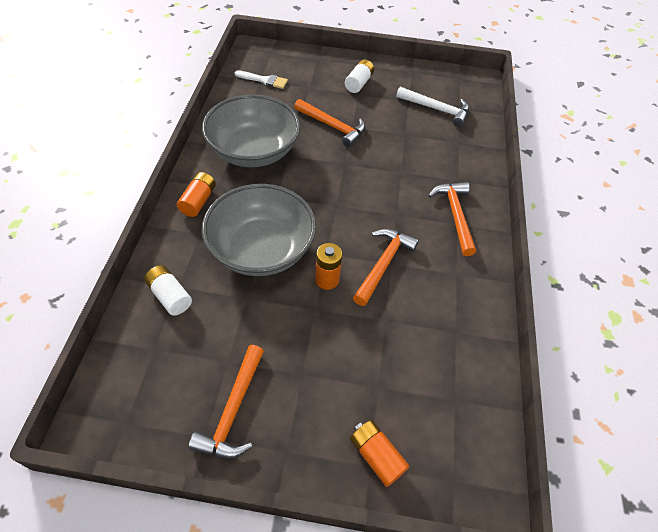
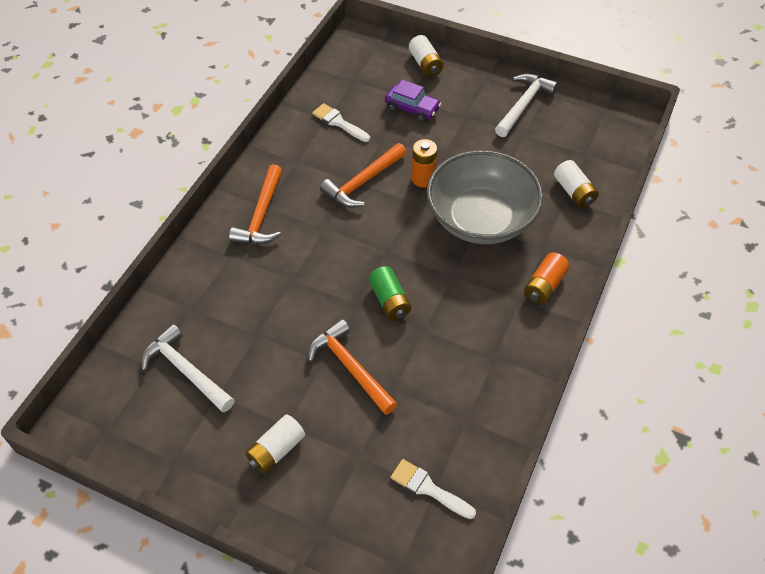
camera: 160 degrees left, 0 degrees up
(233, 410) = (523, 105): orange hammer -> white hammer
(253, 151) = (469, 346): grey bowl -> none
(321, 169) = (389, 301): none -> green battery
(368, 370) = (412, 108): none -> purple car
(376, 455) = (425, 64): orange battery -> white battery
(440, 330) = (338, 122): none -> white brush

